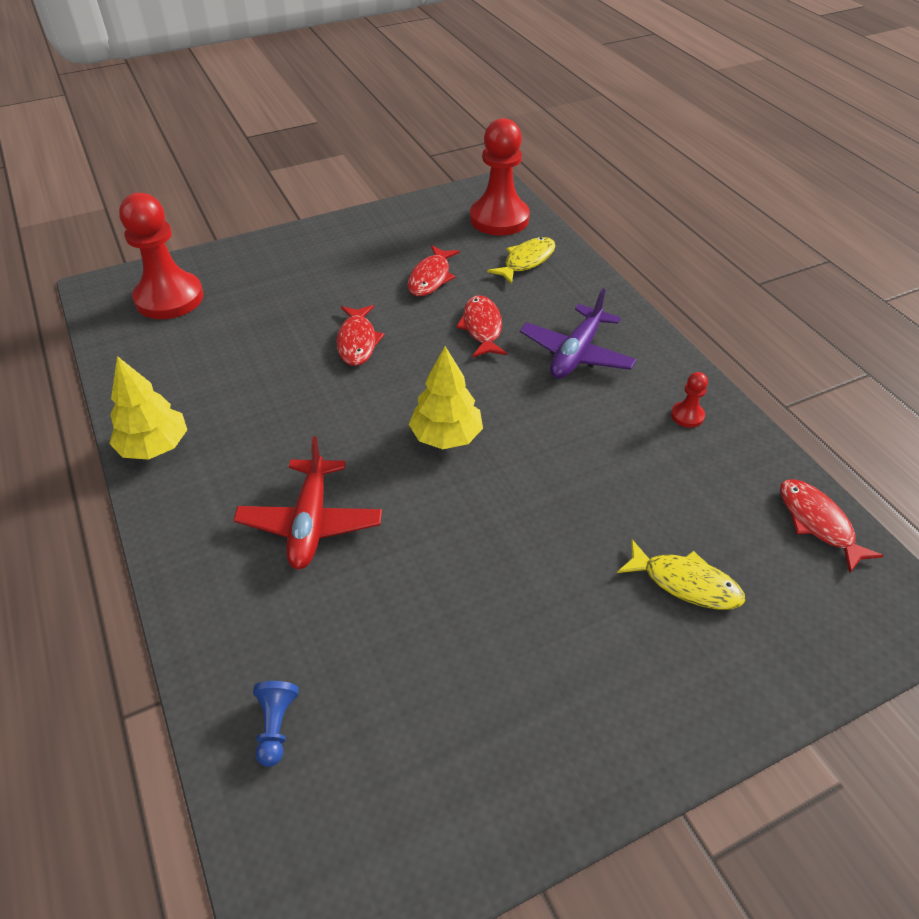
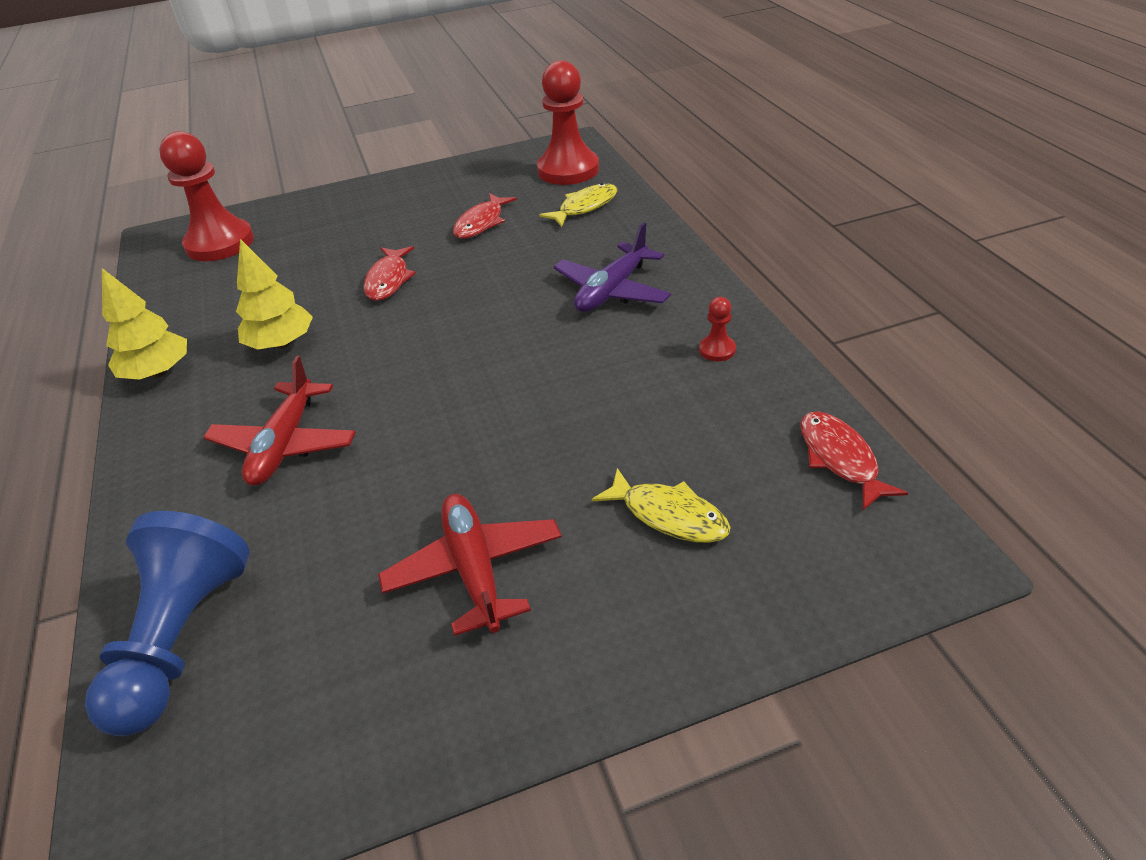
camera: 10 degrees right, 5 degrees down
(276, 726) = (182, 638): blue pawn -> blue pawn, size x2.36
(446, 436) = (451, 367): yellow tree -> yellow tree (281, 343)
(482, 327) = (520, 267): red fish -> none
(528, 643) = (474, 569): none -> red plane

